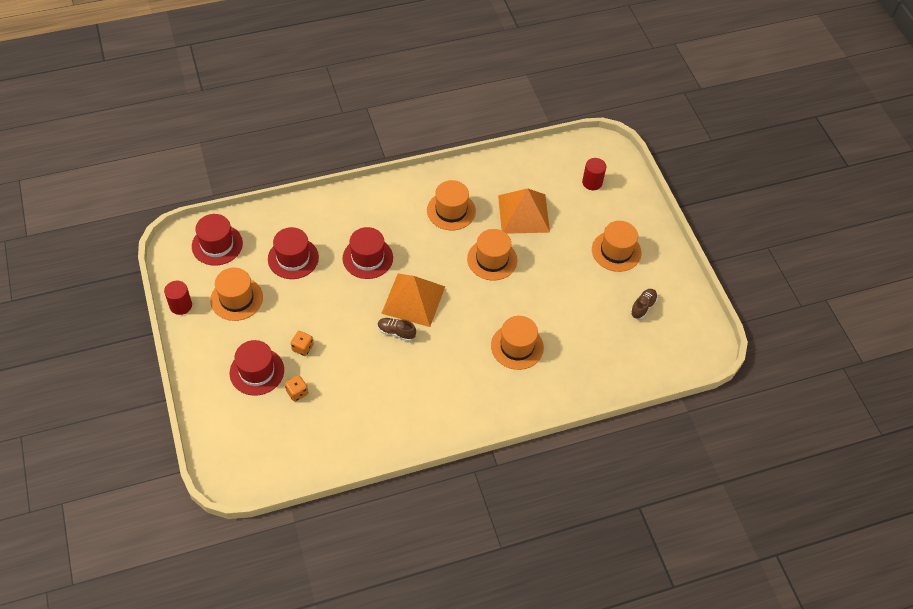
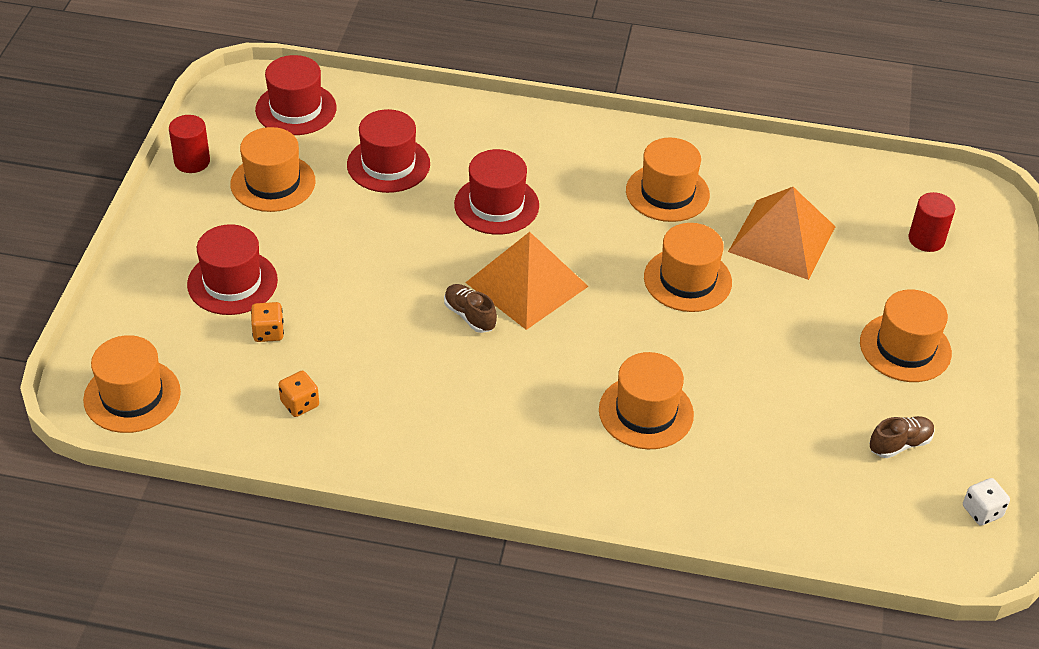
camera: 30 degrees right, 10 degrees down
(249, 466) = (132, 396): none -> orange hat
(302, 348) = (318, 279): orange dice -> orange dice (300, 404)
(697, 326) = (982, 511): none -> white dice

